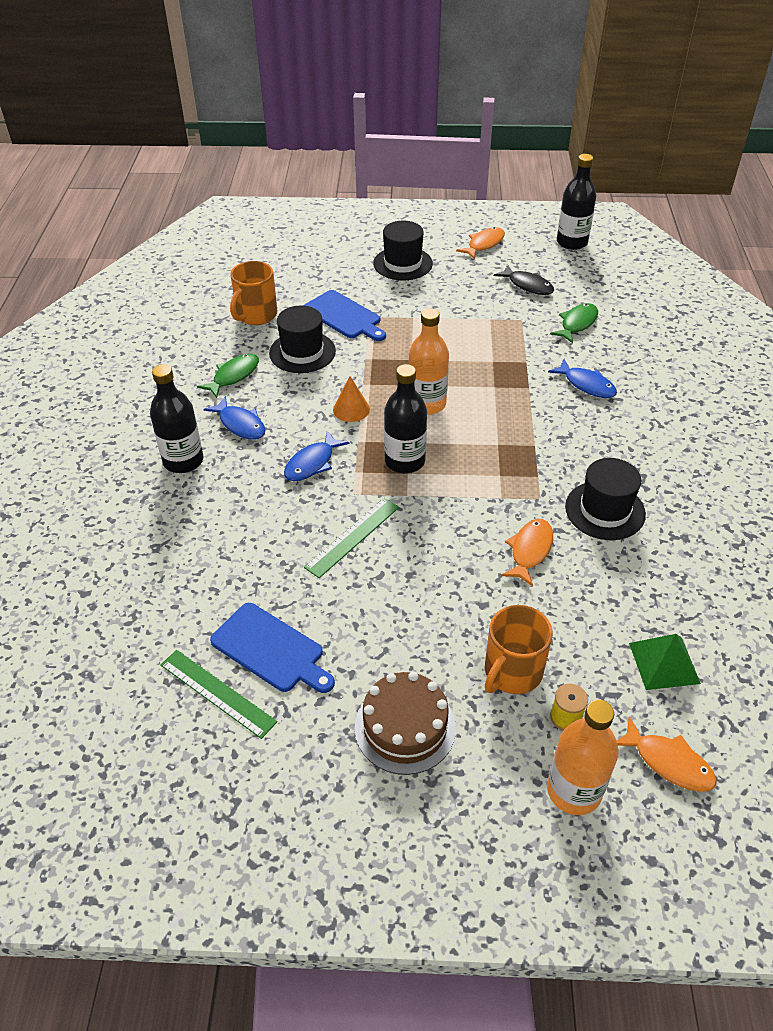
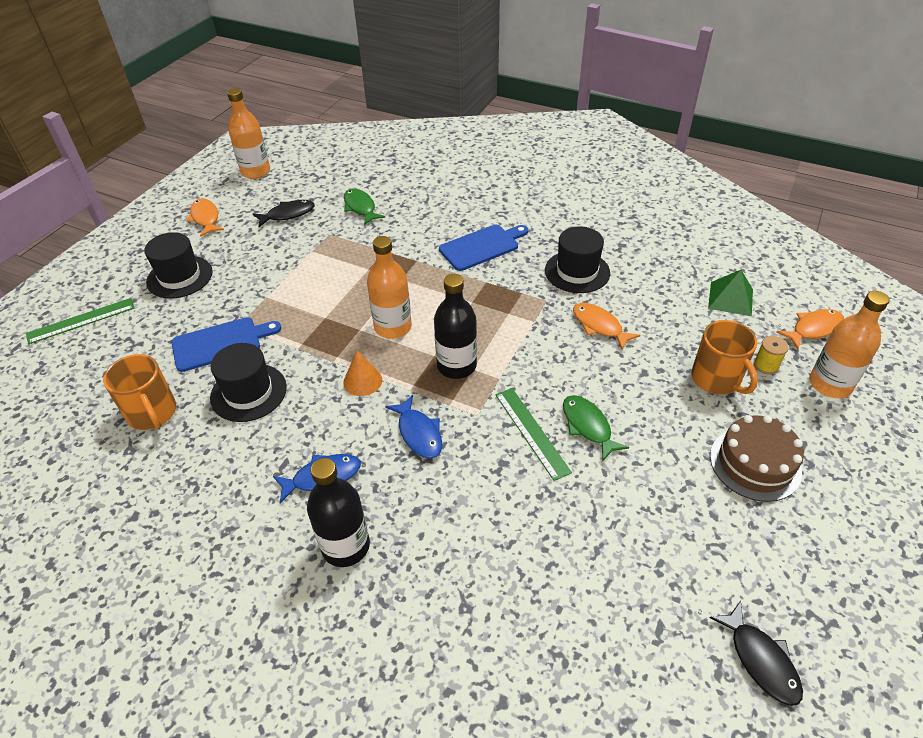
camera: 65 degrees left, 0 degrees up
(172, 764) = (760, 660): none -> black fish
(217, 693) = (684, 597): green ruler -> green ruler (81, 321)
(233, 376) = (239, 462): green fish -> green fish (588, 426)
(271, 649) = (644, 536): blue cutting board -> blue cutting board (482, 247)
(572, 242) = (255, 172): black bottle -> orange bottle
(586, 385) = (436, 229): blue fish -> none

